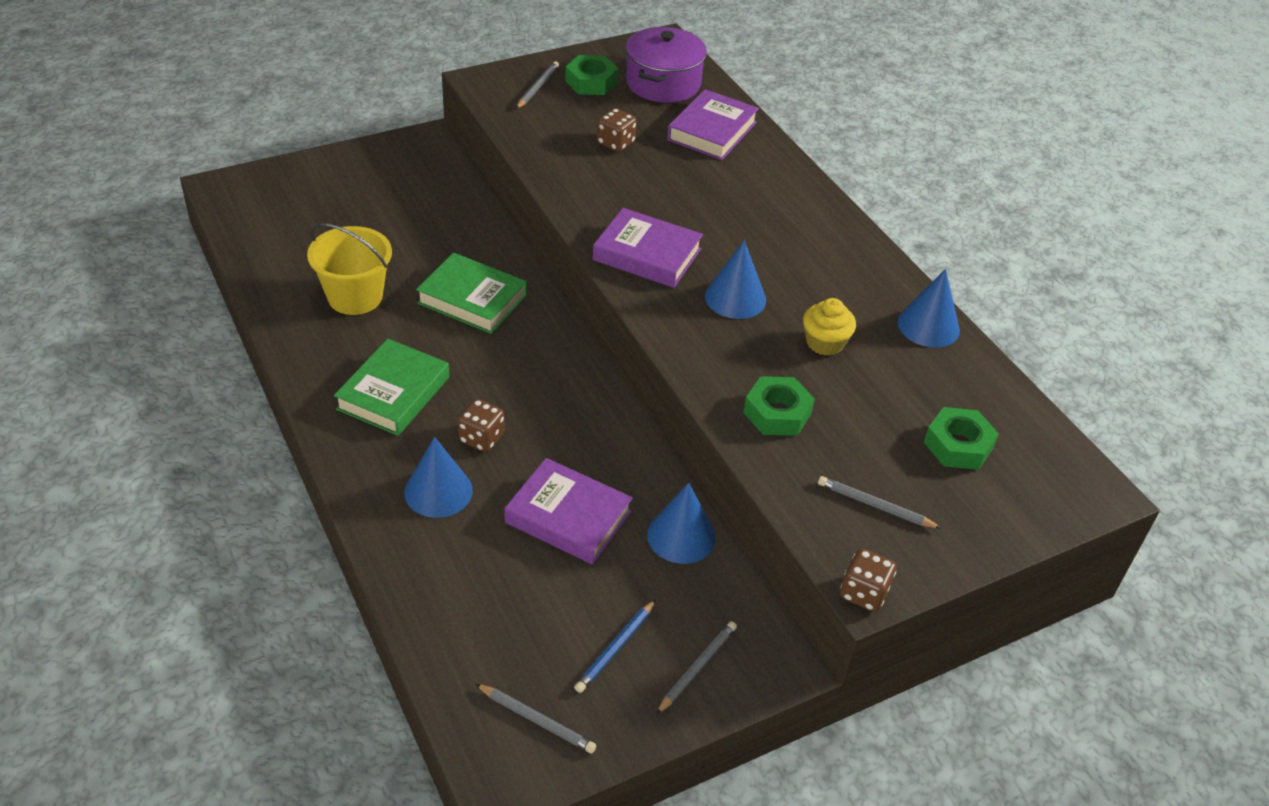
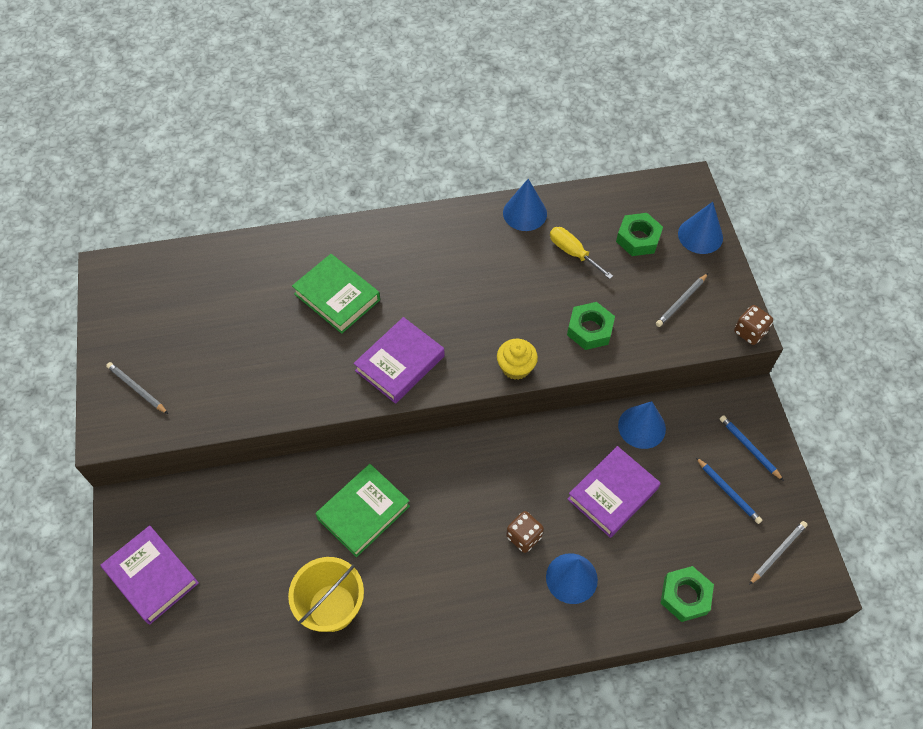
camera: 70 degrees left, 15 degrees up
(393, 393) = (460, 594): green book -> green book (337, 297)
(591, 82) = (146, 343): green nut -> green nut (685, 596)
(615, 143) = (246, 347): brown dice -> none
(663, 83) = (171, 288): purple pot -> none
(697, 668) = (749, 448): grey pencil -> blue pencil
(712, 131) = (255, 273): purple book -> purple book (152, 576)
(735, 298) = (466, 319): blue cone -> blue cone (700, 235)
(824, 343) = (527, 279): yellow cupcake -> yellow cupcake (516, 367)
(892, 380) = (573, 253): none -> yellow screwdriver

